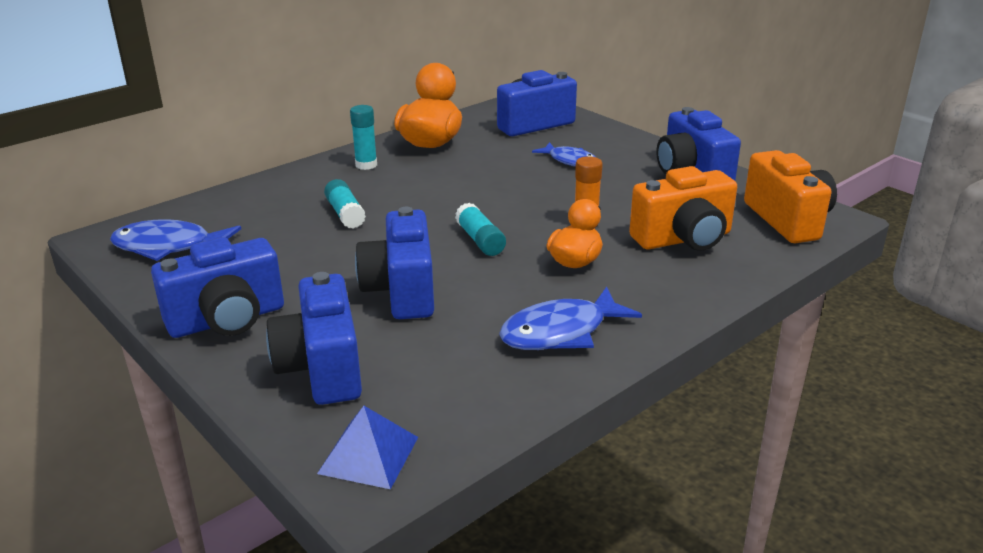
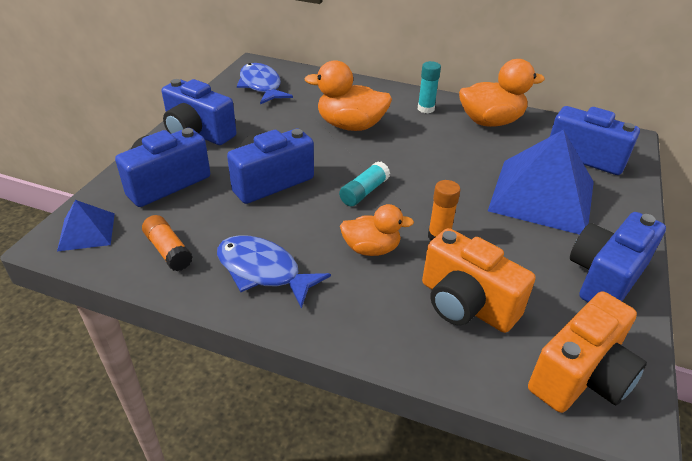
camera: 60 degrees right, 10 degrees up
(345, 214) = (350, 126): turquoise glue stick -> orange duck
(471, 390) = (168, 251): none -> orange glue stick
(570, 160) = (542, 195): blue fish -> blue pyramid

